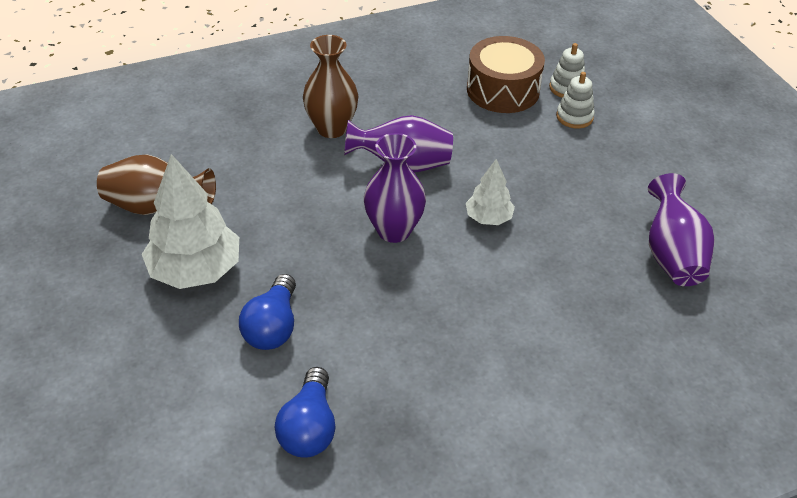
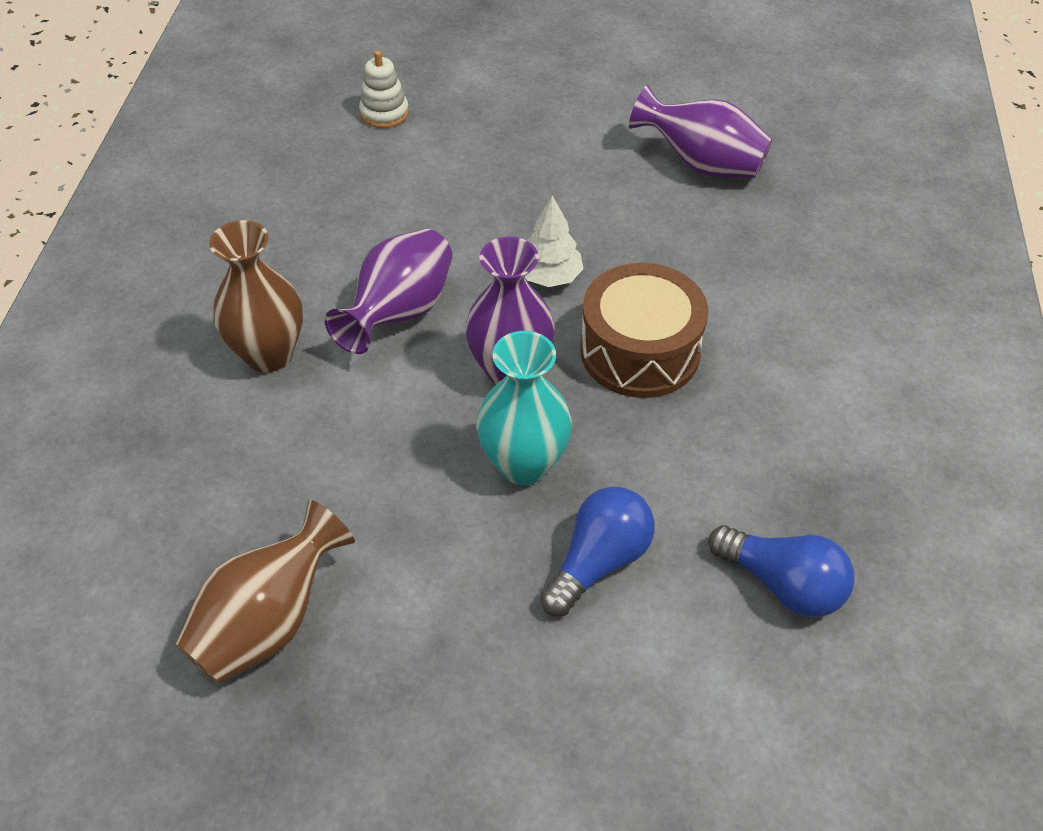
camera: 60 degrees left, 5 degrees up
(195, 270) = (439, 615): white tree -> none
(273, 327) = (599, 561): blue light bulb -> blue light bulb turned 90 degrees counterclockwise
(324, 265) = (524, 464): none -> turquoise vase
(503, 90) = (340, 165): brown drum -> brown drum (640, 351)
(574, 117) = (439, 131): white stacking toy -> none

